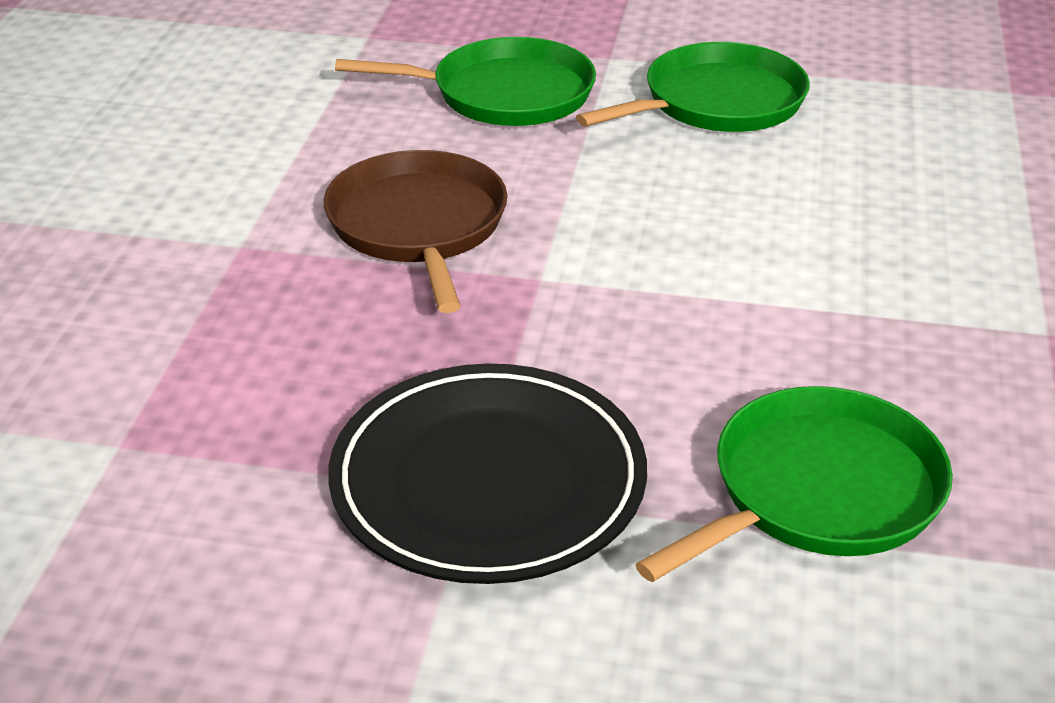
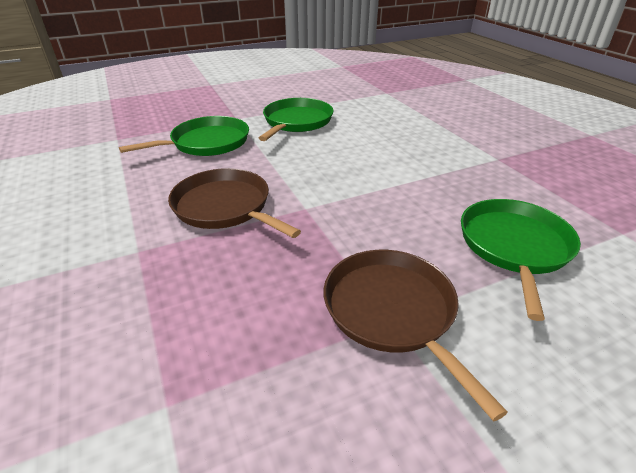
camera: 35 degrees left, 0 degrees up
(488, 482) = (392, 312): black plate -> brown pan

